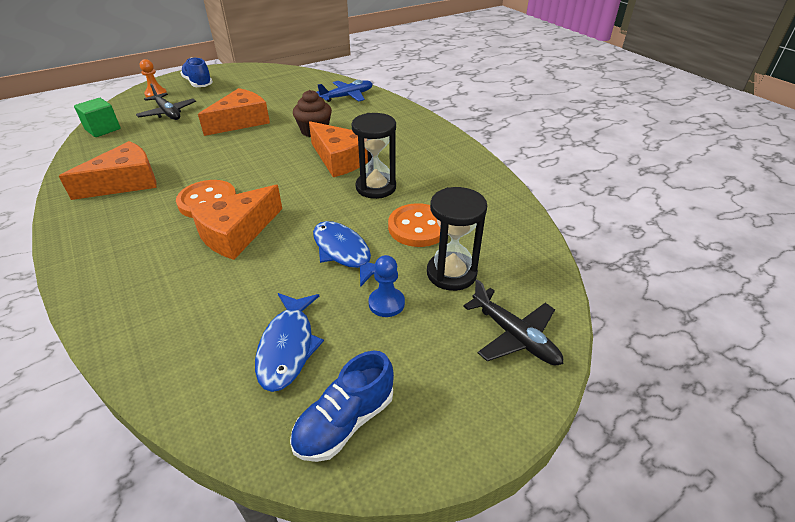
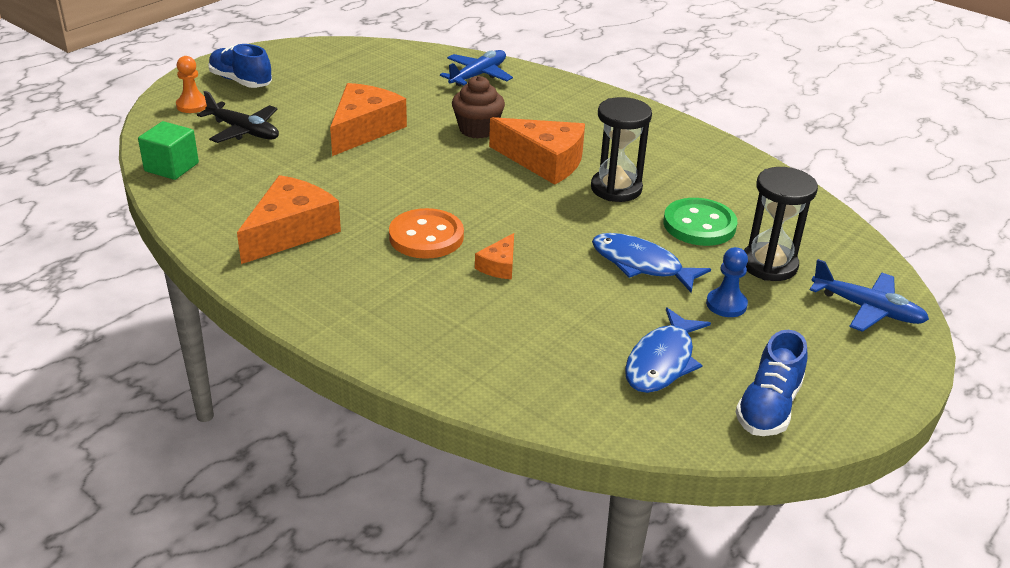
camera: 20 degrees left, 5 degrees down
(236, 233) = (499, 266): orange cheese -> orange cheese, size x0.49
(288, 347) = (662, 361): blue fish -> blue fish turned 45 degrees clockwise
(418, 227) = (699, 225): orange button -> green button
(514, 335) = (867, 309): black plane -> blue plane

